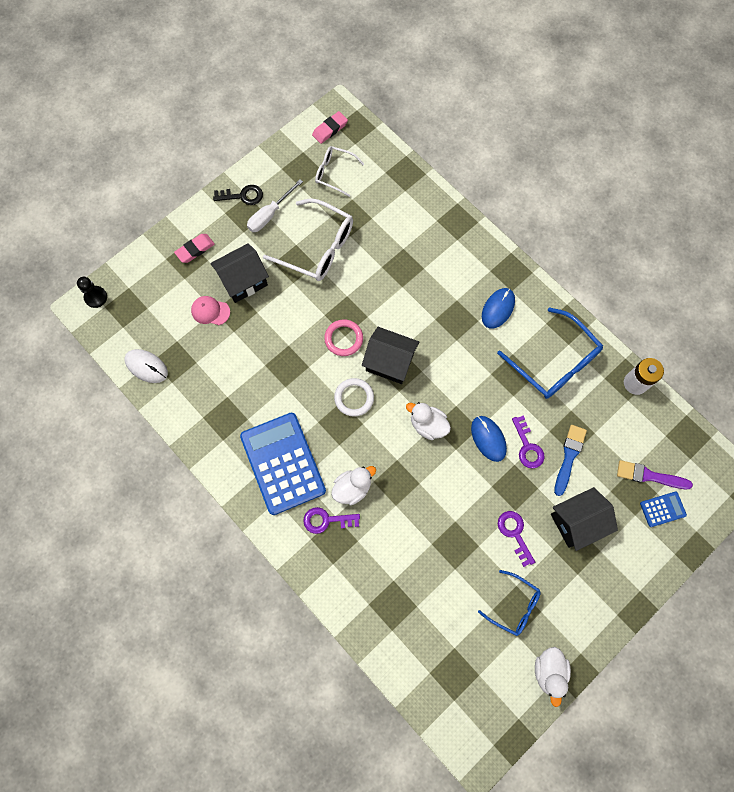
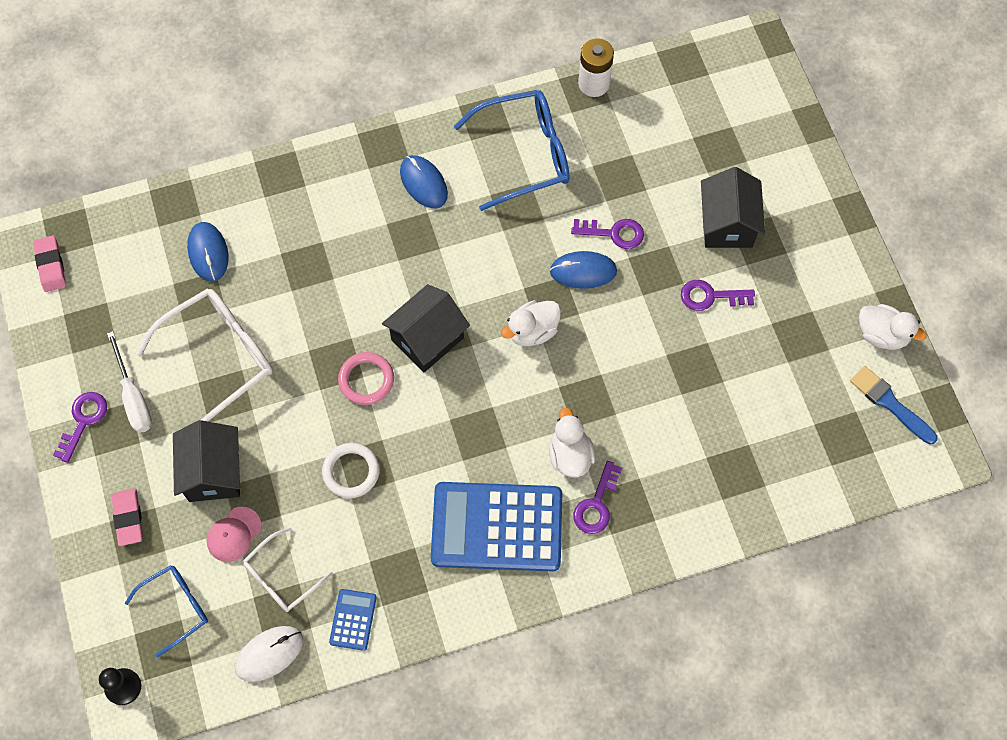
camera: 65 degrees left, 5 degrees down
(243, 196) = (83, 421): black key -> purple key
(334, 173) = (121, 289): white glasses -> white glasses (281, 577)
(354, 398) = (453, 402): white ring -> white ring (351, 471)
(382, 208) = (208, 253): none -> blue mouse
(514, 605) = (793, 336): blue glasses -> blue glasses (176, 607)
(569, 457) = (647, 195): blue brush -> blue brush (890, 403)
(649, 476) = (709, 124): purple brush -> none
(662, 509) = (752, 130): blue calculator -> blue calculator (353, 619)

